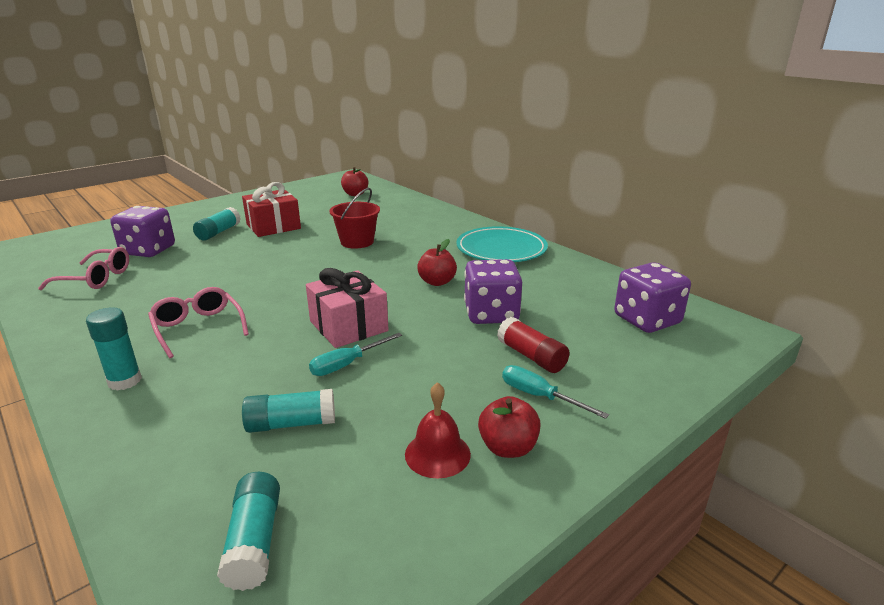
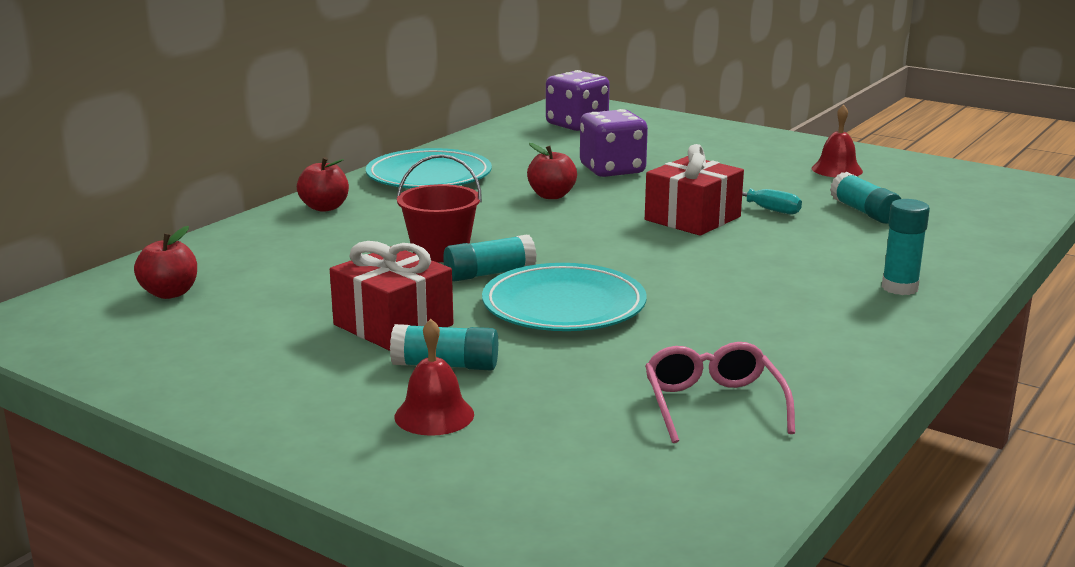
camera: 105 degrees left, 5 degrees down
(148, 250) = (570, 403): purple dice -> none
(179, 227) = (434, 415): none -> red bell
(198, 328) = (771, 284): pink glasses -> none
(248, 262) = (564, 306): none -> turquoise plate
(255, 541) = (974, 200): turquoise glue stick -> turquoise glue stick (489, 274)
(348, 326) = (692, 218): pink gift -> red gift
(508, 447) = (806, 154): red apple -> red apple (325, 207)
(531, 356) = (679, 154): red glue stick -> none
(539, 396) = (735, 150): turquoise screwdriver -> none

